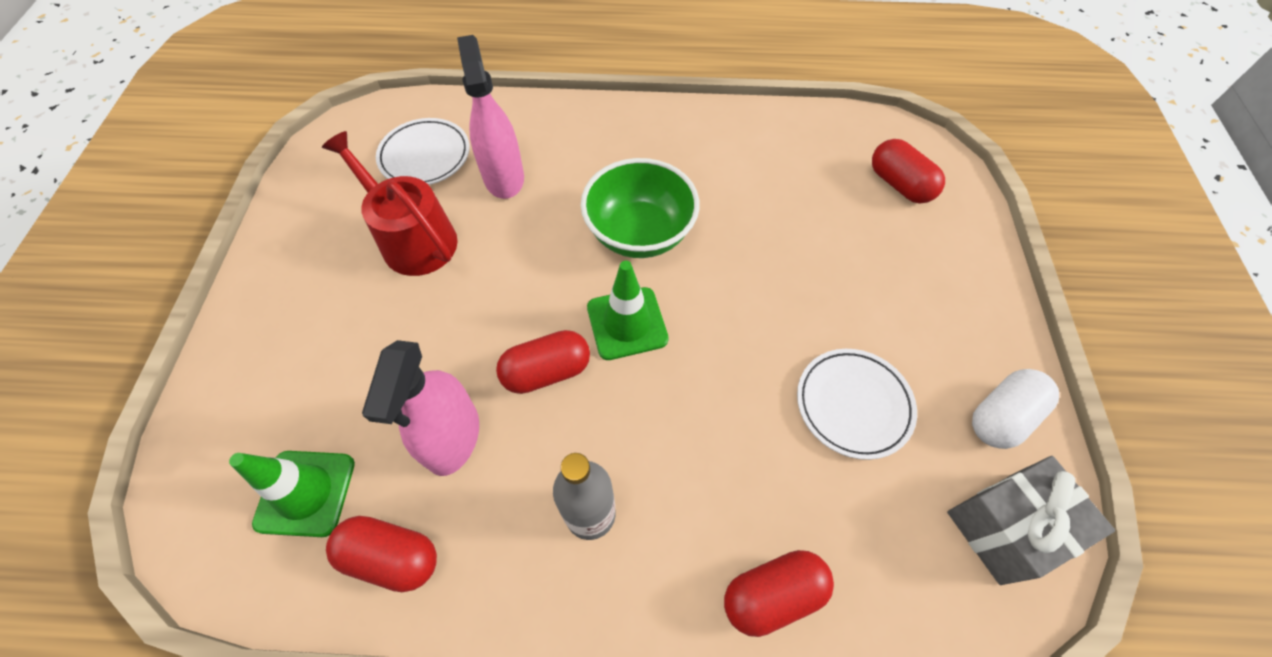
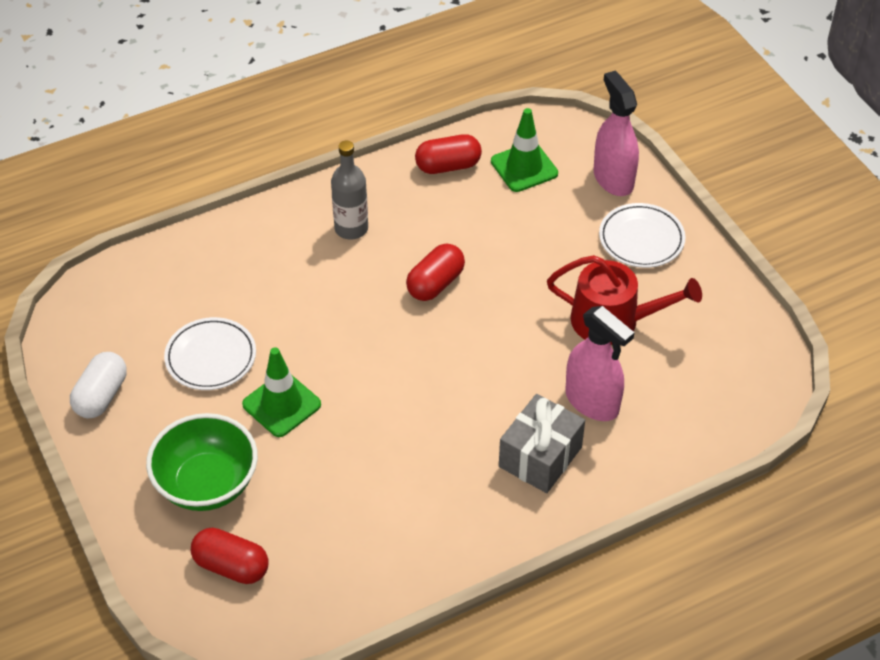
camera: 150 degrees right, 10 degrees down
(425, 156) = (677, 388): white plate -> white plate (641, 239)
(453, 437) = (464, 225): pink spray bottle -> pink spray bottle (613, 179)
(627, 323) = (402, 337): green traffic cone -> green traffic cone (281, 404)
(639, 233) = (440, 408): green bowl -> green bowl (207, 484)
(772, 594) = (224, 240): red capsule -> none
(1007, 527) = (89, 331): grey gift -> grey gift (540, 457)

